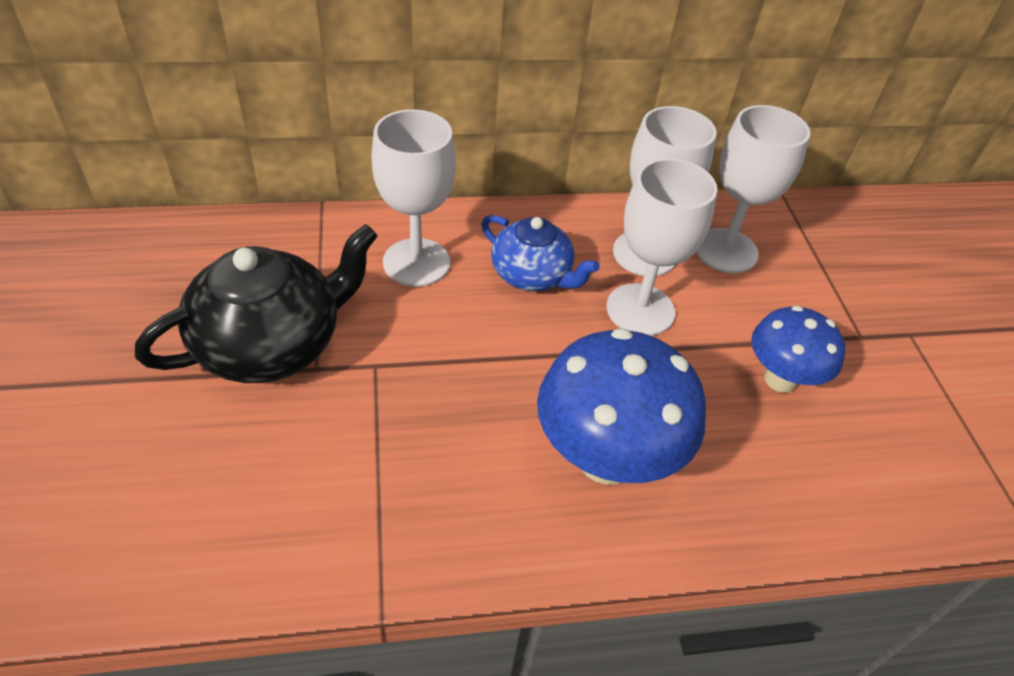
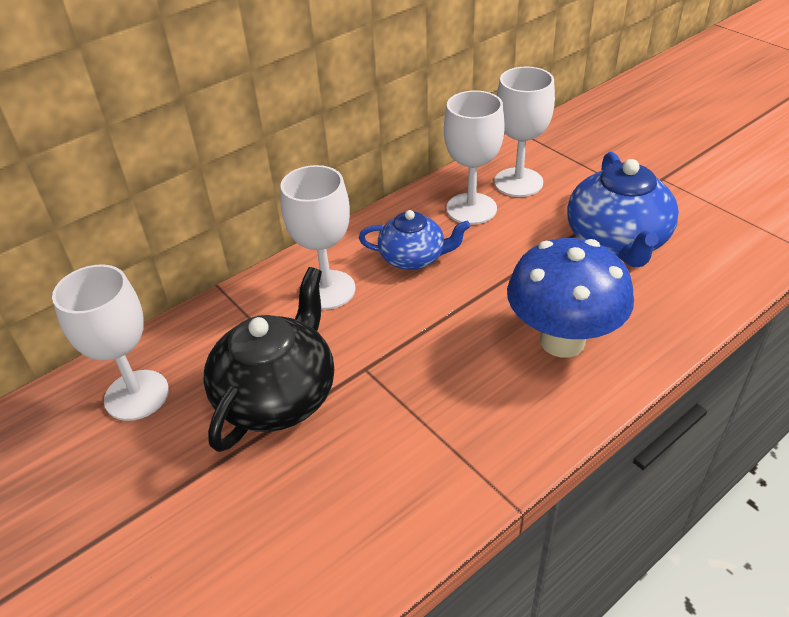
camera: 25 degrees left, 5 degrees down
(640, 310) = (500, 244): white goblet -> white goblet (136, 395)
(780, 379) = (617, 241): blue mushroom -> blue teapot

